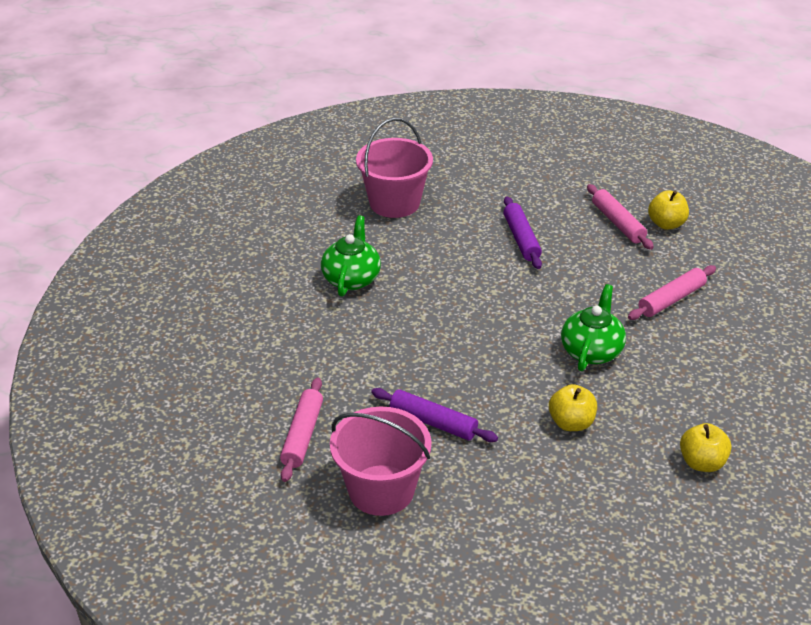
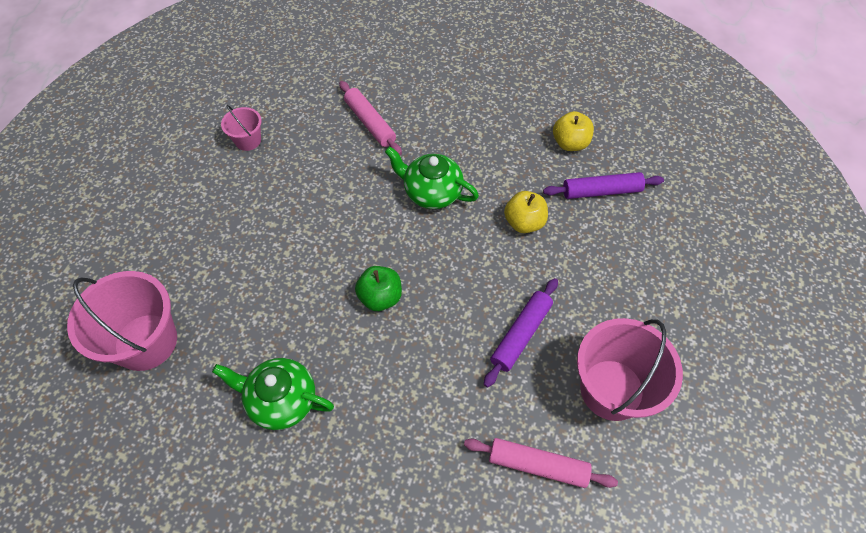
camera: 85 degrees left, 20 degrees up
(458, 325) = (380, 297): none -> green apple
(521, 239) = (251, 223): purple rolling pin -> purple rolling pin (601, 191)
(617, 223) = (248, 140): pink rolling pin -> pink bucket
(666, 224) = (260, 105): yellow apple -> none

